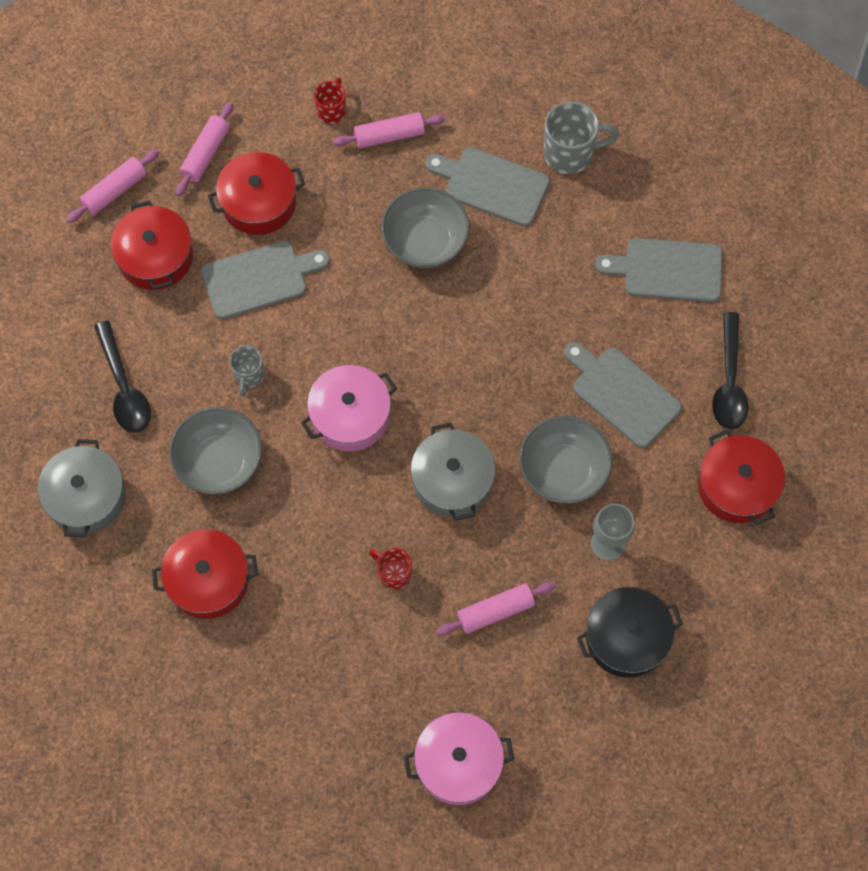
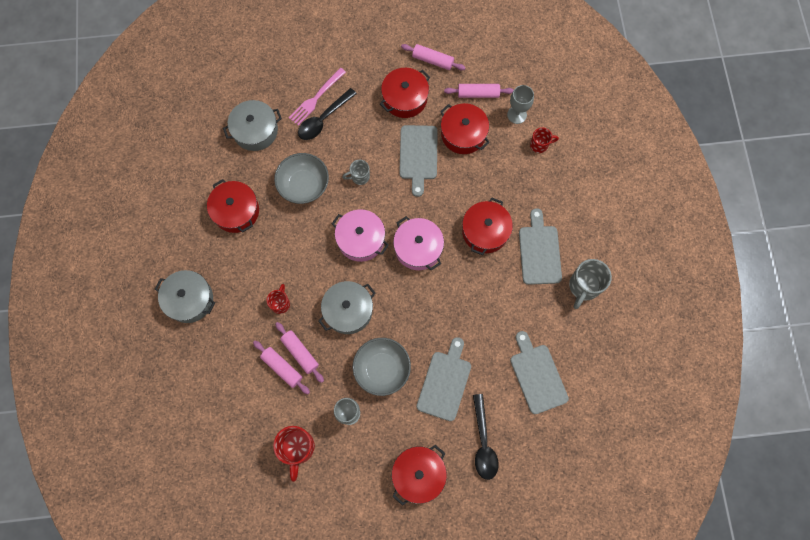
camera: 65 degrees right, 5 degrees up
(82, 384) = (316, 98): none -> pink fork
(259, 278) = (418, 155): grey cutting board -> grey cutting board turned 45 degrees clockwise
(268, 118) = (517, 115): none -> grey goblet
(319, 708) = (189, 299): none -> grey pot
(389, 136) = (540, 182): pink rolling pin -> pink rolling pin (300, 353)
(425, 241) = (485, 231): grey bowl -> red pot
(458, 763) = (188, 386): pink pot -> pink pot (418, 248)
(570, 153) = (584, 286): grey mug -> grey mug turned 60 degrees clockwise
(626, 638) = (297, 448): black pot -> red mug
(729, 381) = (483, 442): black spoon -> black spoon turned 75 degrees counterclockwise

